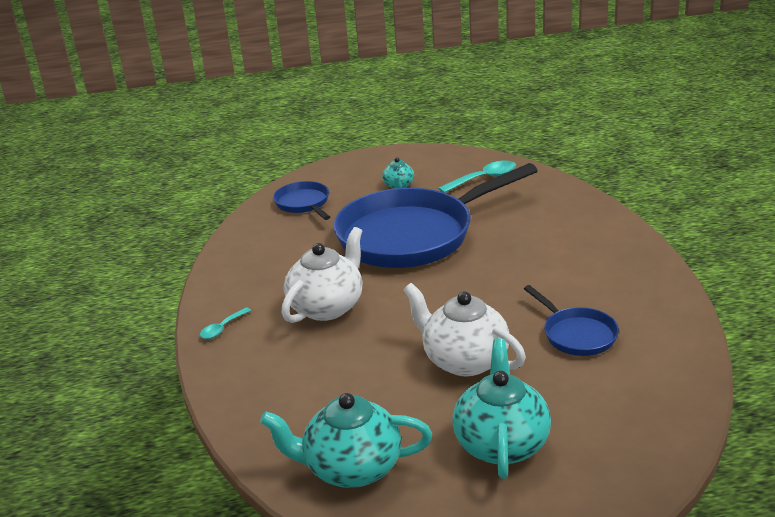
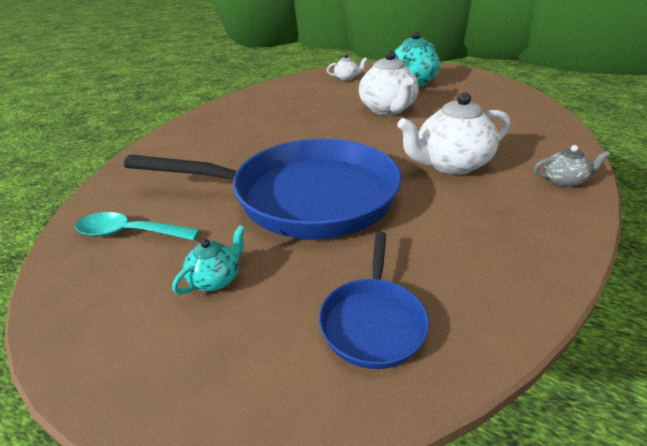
camera: 145 degrees left, 5 degrees up
(222, 328) = (564, 181): turquoise spoon -> grey teapot
(351, 468) = (493, 93): turquoise teapot -> none
(576, 334) = (312, 101): blue pan -> none
(619, 414) = (346, 78): none -> white teapot

